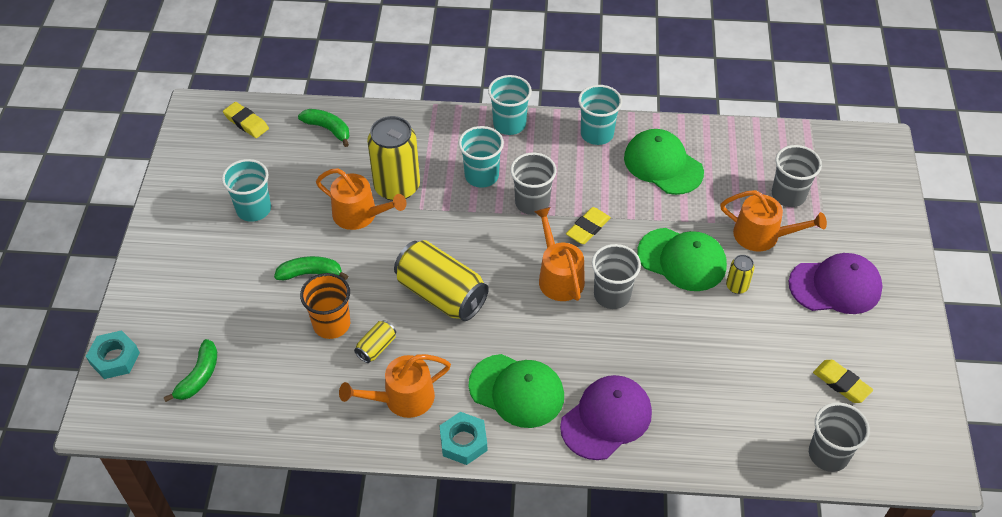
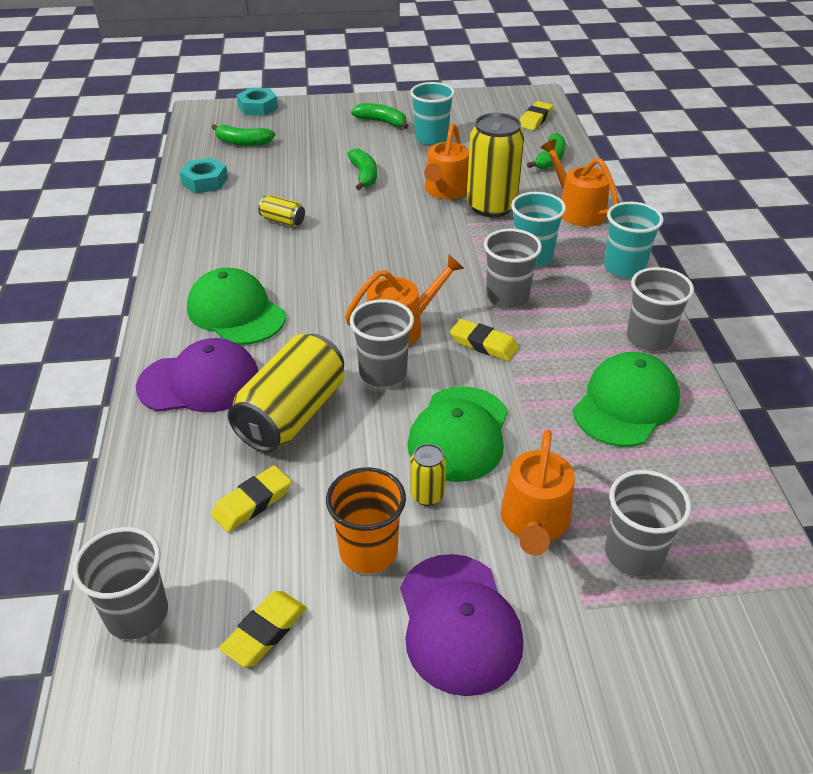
camera: 80 degrees right, 10 degrees down
(201, 245) = (382, 122): none -> green banana
(331, 324) = (307, 194): orange cup -> orange cup (368, 551)
(402, 398) = (224, 243): orange watering can -> orange watering can (577, 210)
(441, 294) = (356, 250): yellow can -> yellow can (292, 414)
(463, 441) = (172, 284): turquoise nut -> turquoise nut (205, 181)
(517, 391) = (236, 312): green cap -> green cap turned 120 degrees clockwise
(597, 134) = (649, 338): turquoise cup -> grey cup
(606, 419) = (200, 382): purple cap -> purple cap turned 45 degrees counterclockwise
(737, 386) = (252, 502): none -> yellow eraser

